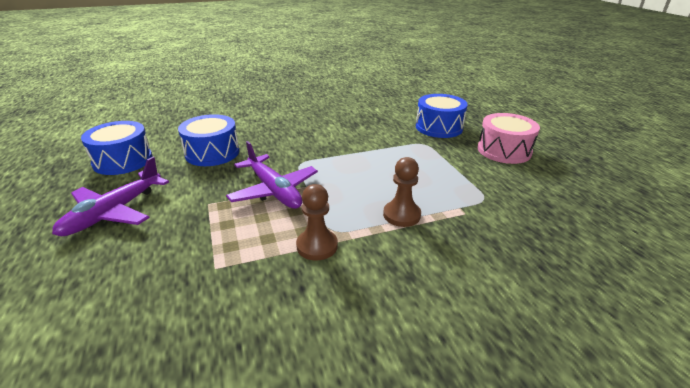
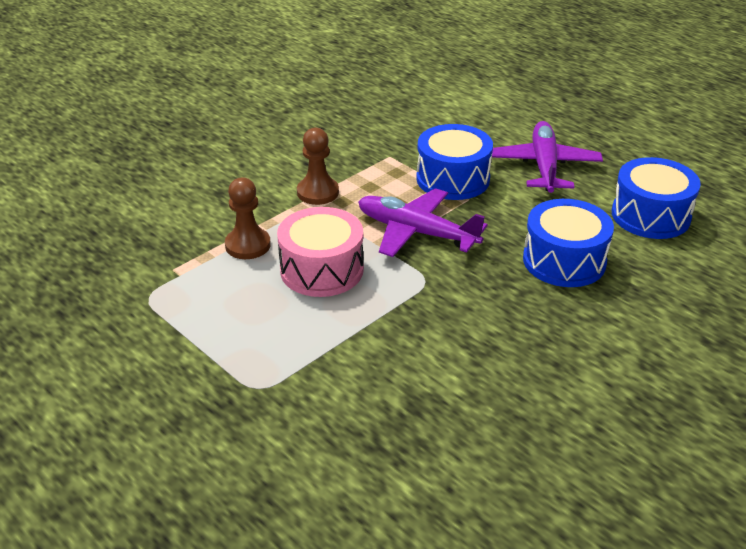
camera: 155 degrees right, 5 degrees up
(439, 127) = (241, 455): blue drum -> blue drum (453, 179)
(504, 150) = (107, 416): pink drum -> pink drum (322, 270)

